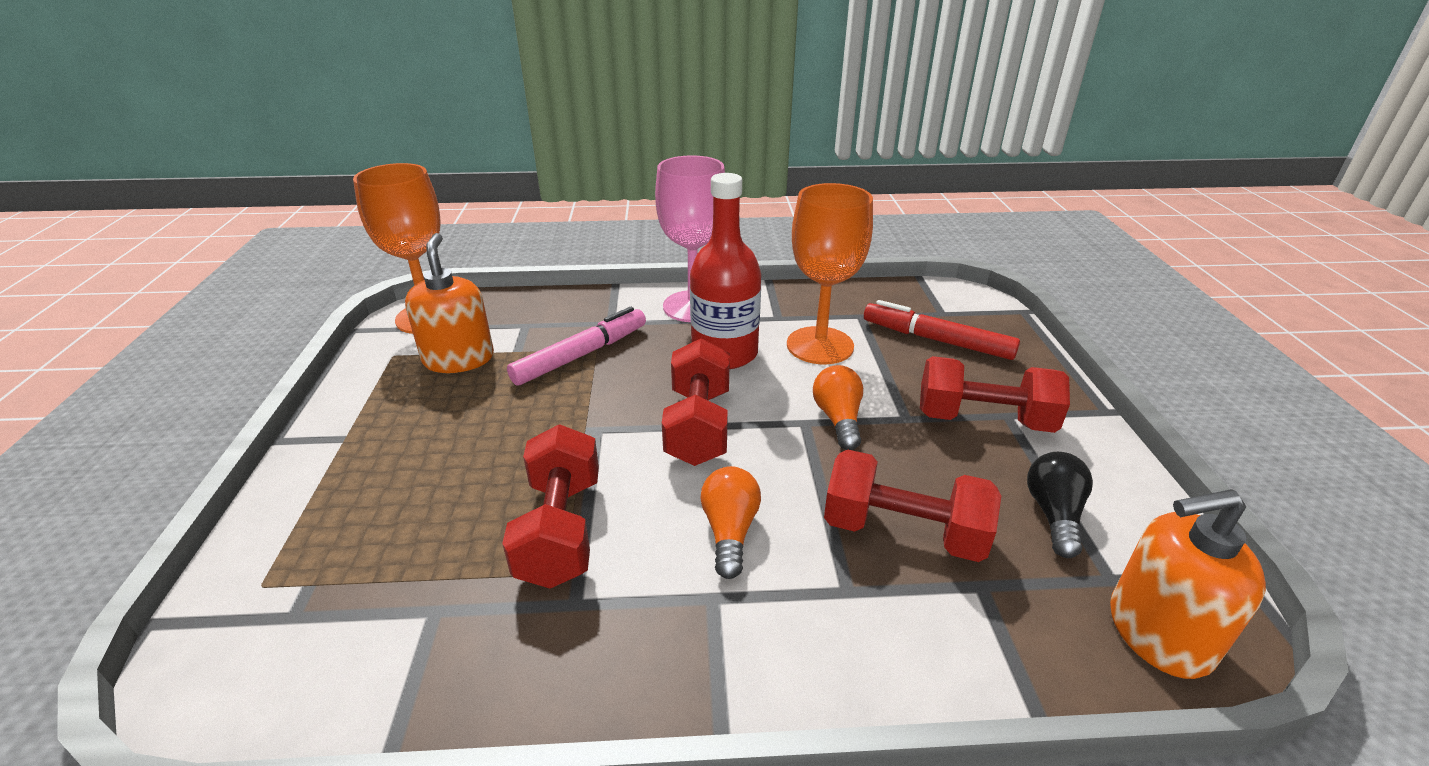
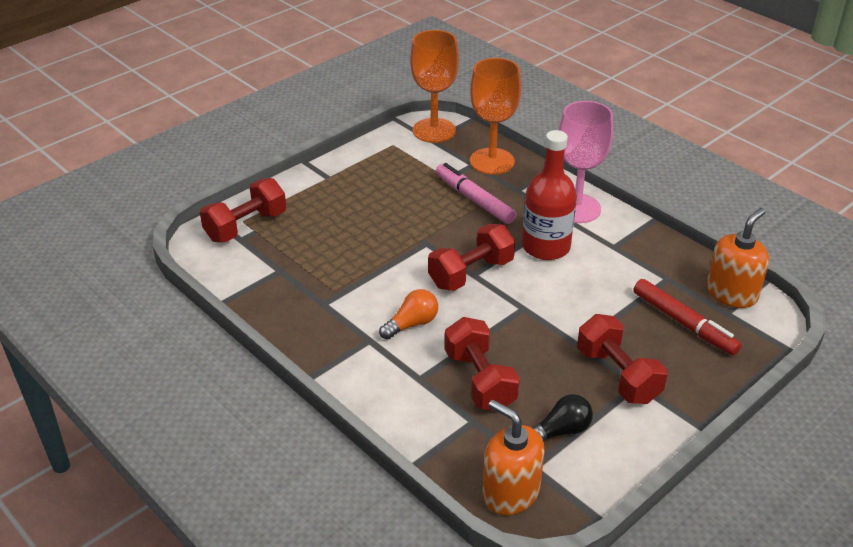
camera: 50 degrees right, 5 degrees up
(459, 359) = (417, 165): orange soap dispenser -> orange soap dispenser (731, 293)
(560, 530) = (353, 274): red dumbbell -> red dumbbell (246, 226)
(581, 355) = (474, 200): pink marker -> pink marker turned 135 degrees counterclockwise
(820, 345) = (606, 278): orange goblet -> orange goblet (492, 161)
(838, 419) = (542, 319): orange light bulb -> none
(936, 340) = (684, 323): red marker -> red marker turned 150 degrees clockwise

